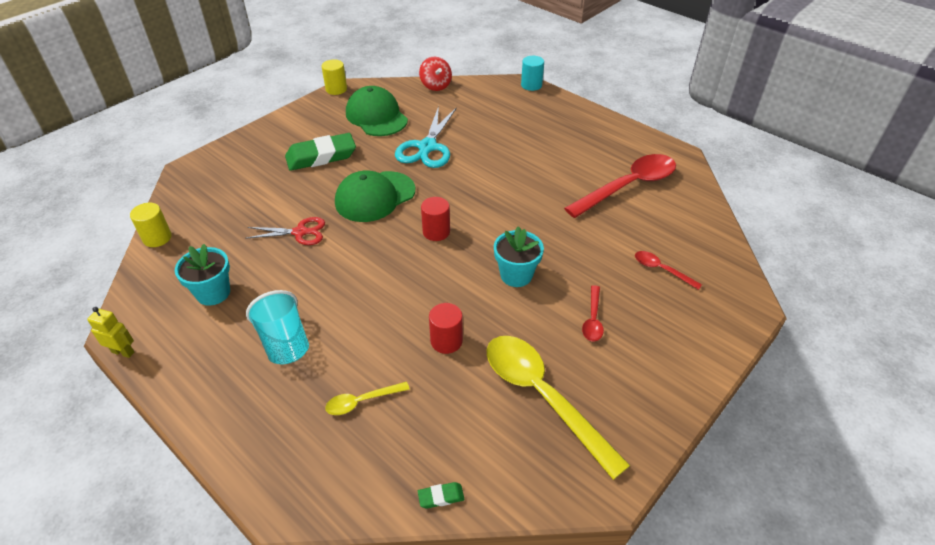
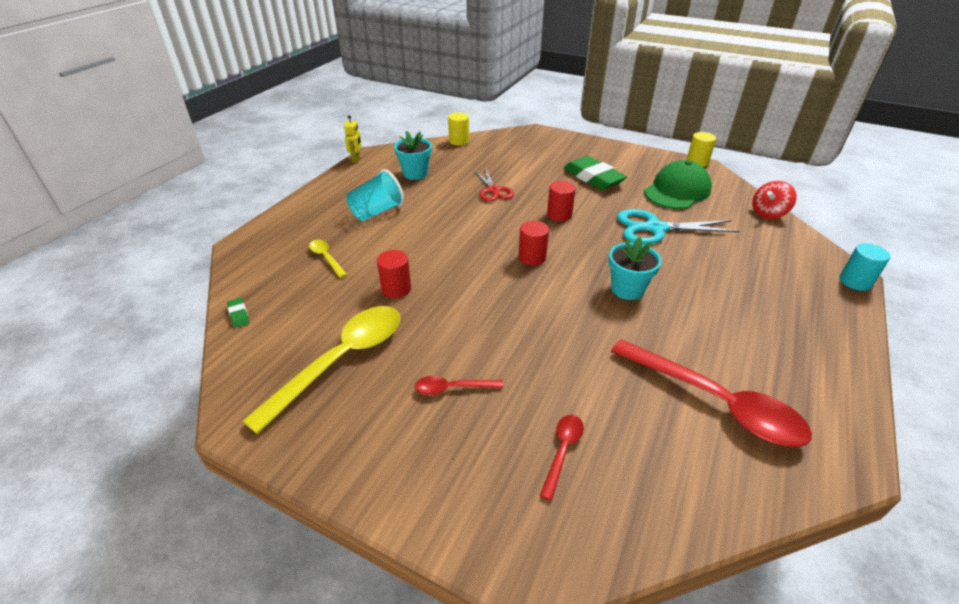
camera: 75 degrees right, 5 degrees down
(375, 196) = (559, 215): green cap -> red cylinder
(516, 275) = (496, 319): turquoise flower pot -> turquoise flower pot (627, 289)

